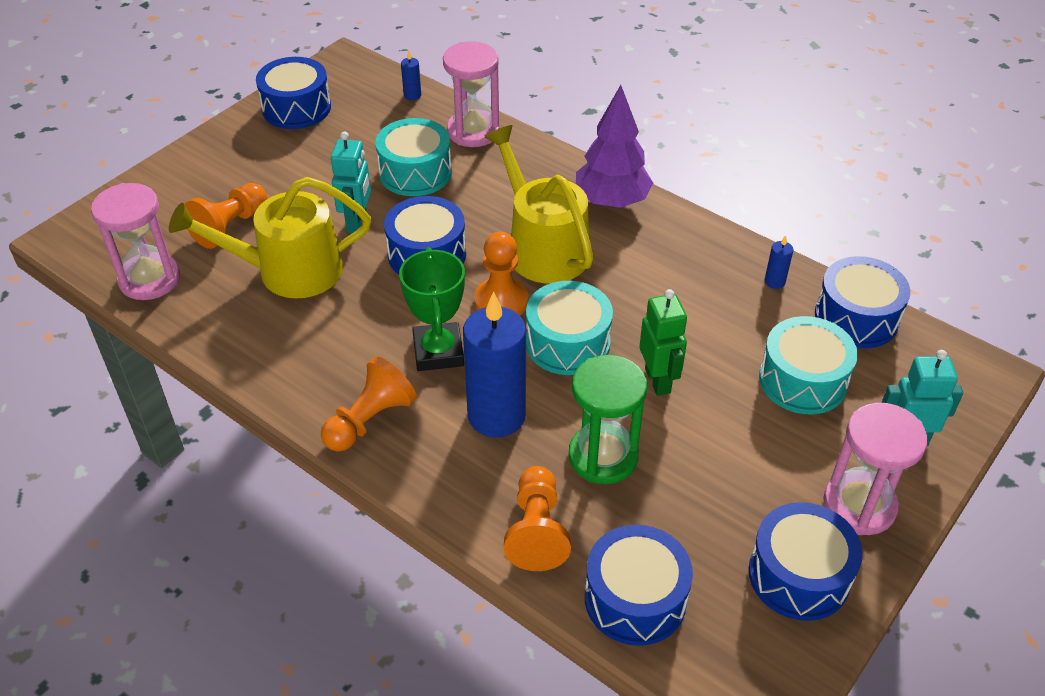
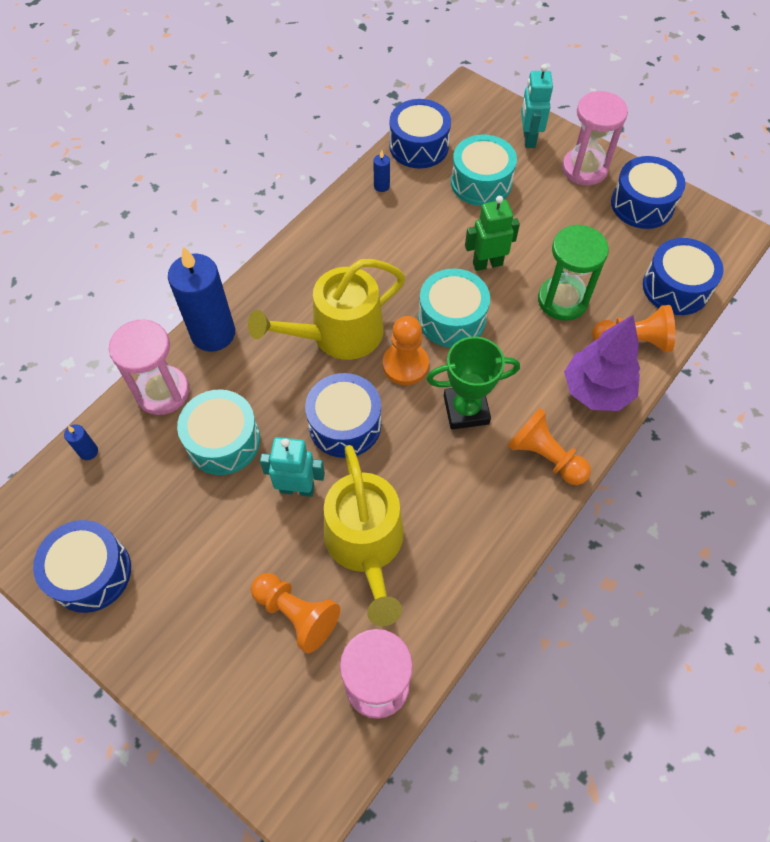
camera: 90 degrees left, 15 degrees up
(496, 415) = (531, 366): blue candle -> blue candle (213, 333)
(612, 201) = (280, 283): purple tree -> purple tree (596, 390)

